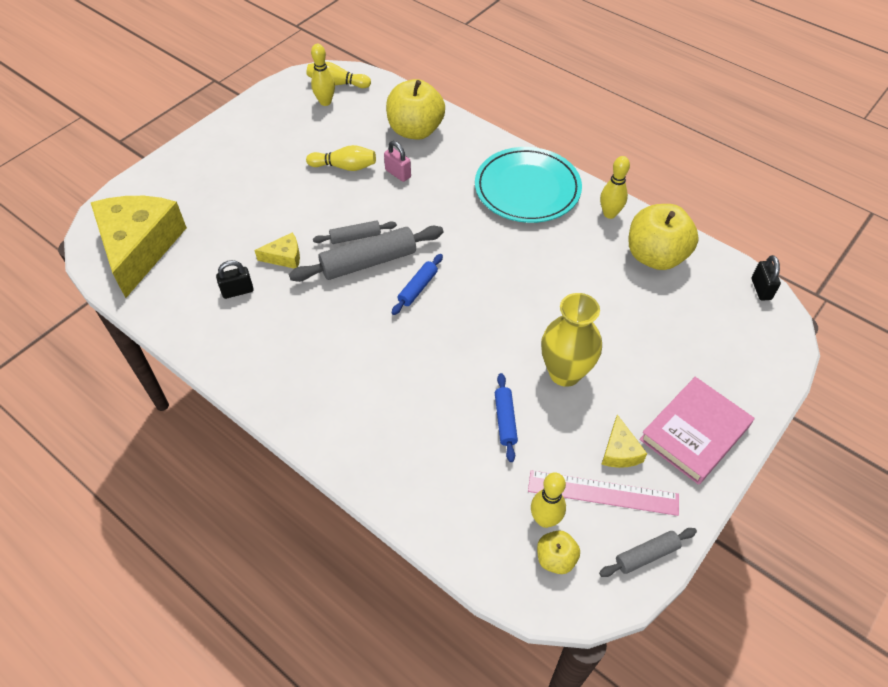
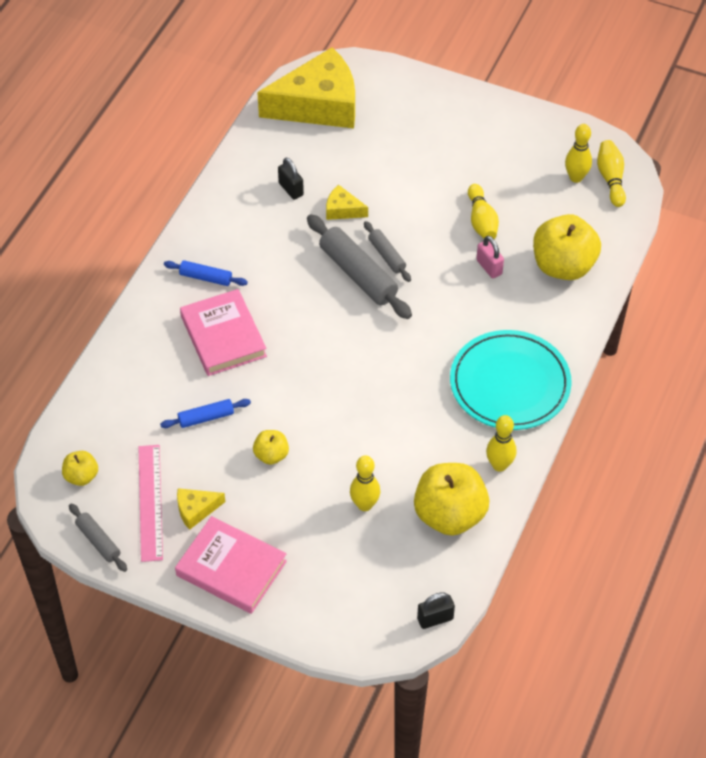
camera: 75 degrees right, 0 degrees up
(284, 257) = (342, 210): yellow cheese -> yellow cheese turned 135 degrees clockwise
(398, 173) = (489, 267): pink padlock -> pink padlock turned 60 degrees counterclockwise
(405, 385) = (223, 336): none -> pink book
(418, 288) = (338, 320): blue rolling pin -> blue rolling pin (206, 278)
(545, 519) = (115, 463): yellow bowling pin -> yellow bowling pin (364, 505)
(565, 373) = (271, 455): yellow vase -> yellow apple

